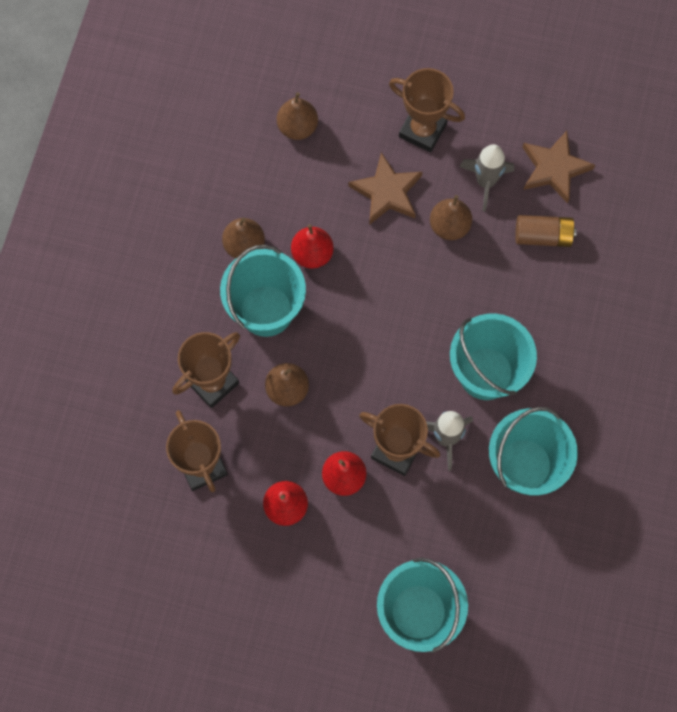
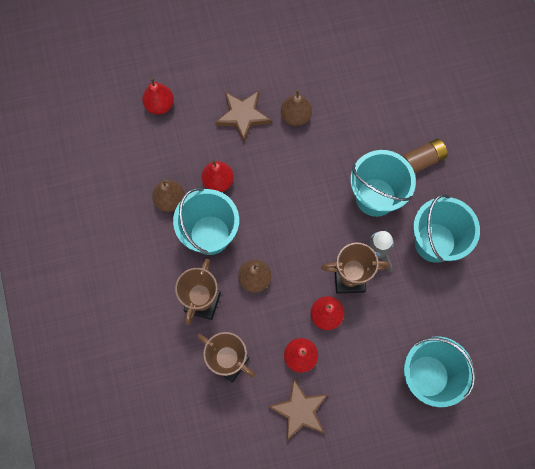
camera: 30 degrees left, 0 degrees up
(297, 127) = (159, 105): brown pear -> red pear
(422, 130) = (242, 65): brown trophy -> none
(485, 182) = (301, 76): grey rocket -> none
(543, 236) = (358, 91): brown battery -> brown battery (422, 160)
(554, 169) = (339, 46): brown star -> brown star (299, 410)

